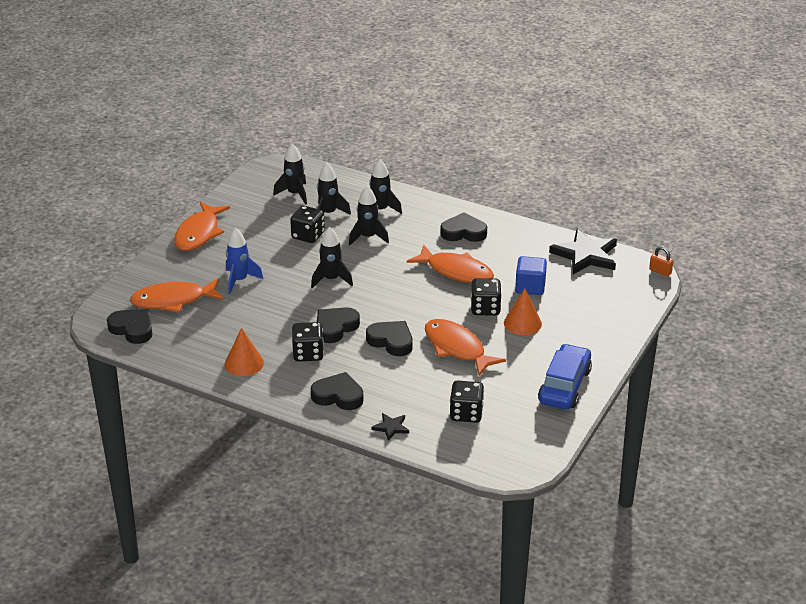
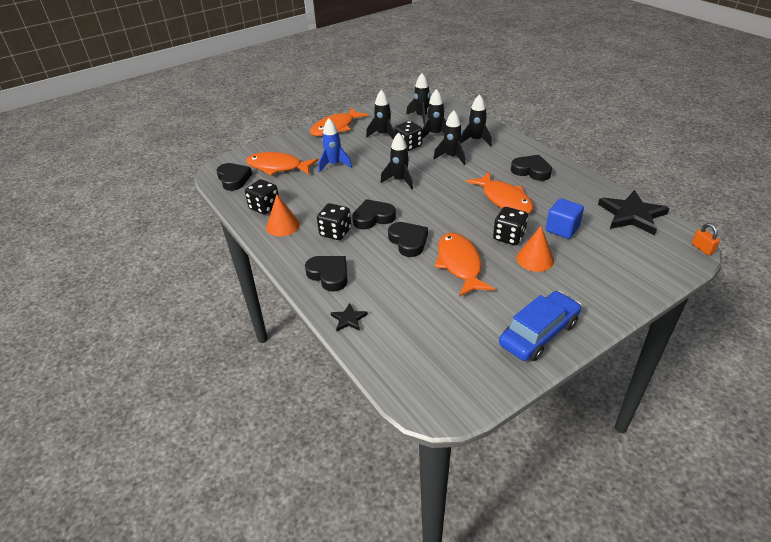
camera: 30 degrees right, 5 degrees up
(266, 228) = (383, 135): none -> black rocket
(466, 414) = (424, 329): black dice -> black dice (264, 207)

